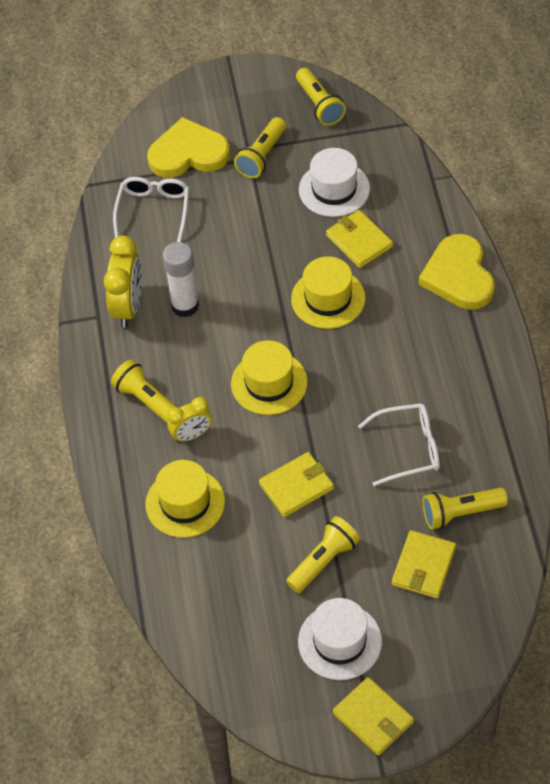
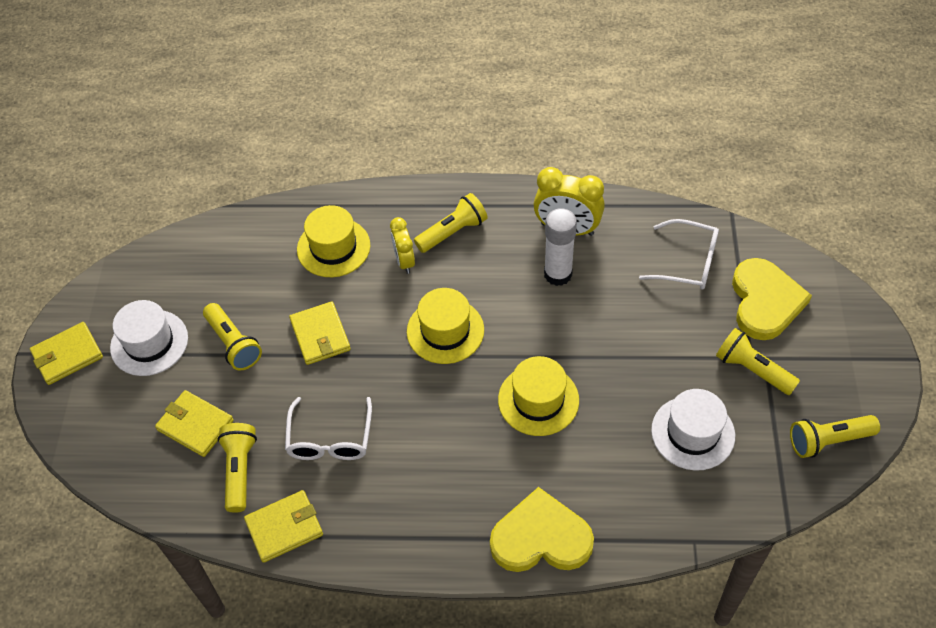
camera: 100 degrees right, 0 degrees up
(359, 241) = (612, 444): yellow wallet -> yellow wallet (284, 528)

